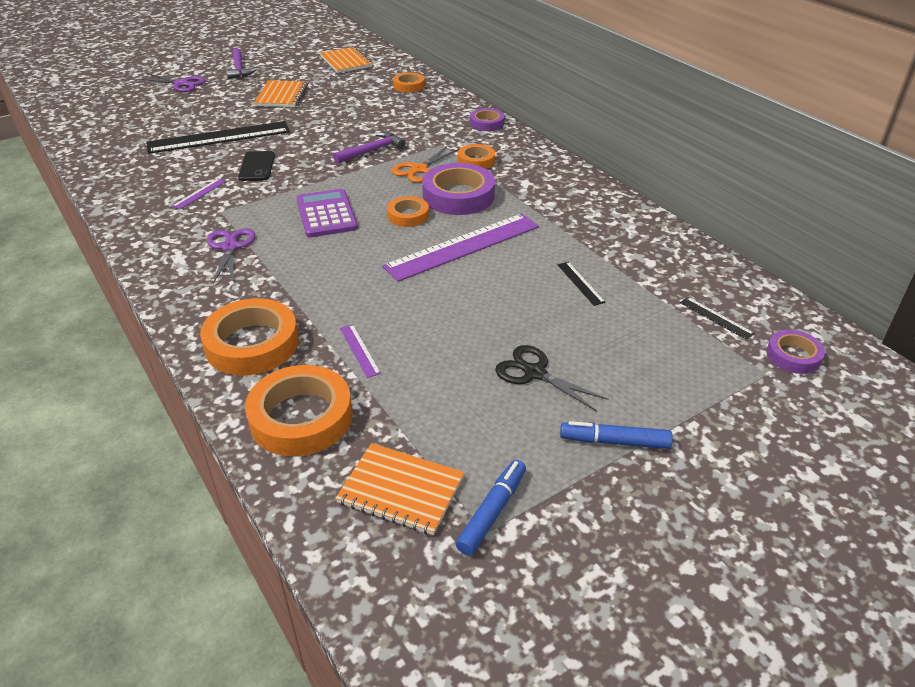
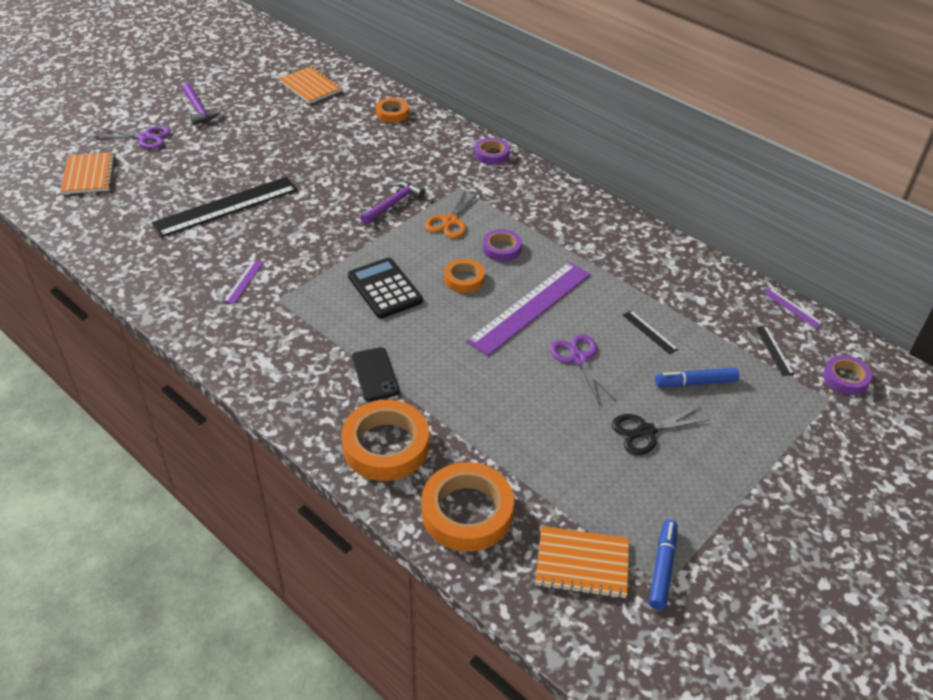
camera: 15 degrees left, 5 degrees up
(230, 247) = (309, 341): purple scissors -> purple scissors (578, 358)
(257, 166) = (285, 239): black phone -> black phone (375, 374)
(281, 95) = (264, 142): orange notebook -> orange notebook (89, 175)
(326, 214) = (384, 289): purple calculator -> black calculator
(359, 350) = (486, 435): purple ruler -> purple ruler (792, 308)
(458, 196) = (501, 248): purple tape -> purple tape, size x0.56
(476, 160) = (501, 203): orange tape -> none
(534, 373) = (645, 432): black scissors -> black scissors turned 45 degrees counterclockwise
(614, 441) = (733, 486): blue marker -> blue marker (695, 382)
(716, 318) = (774, 350): black ruler -> black ruler turned 45 degrees clockwise

